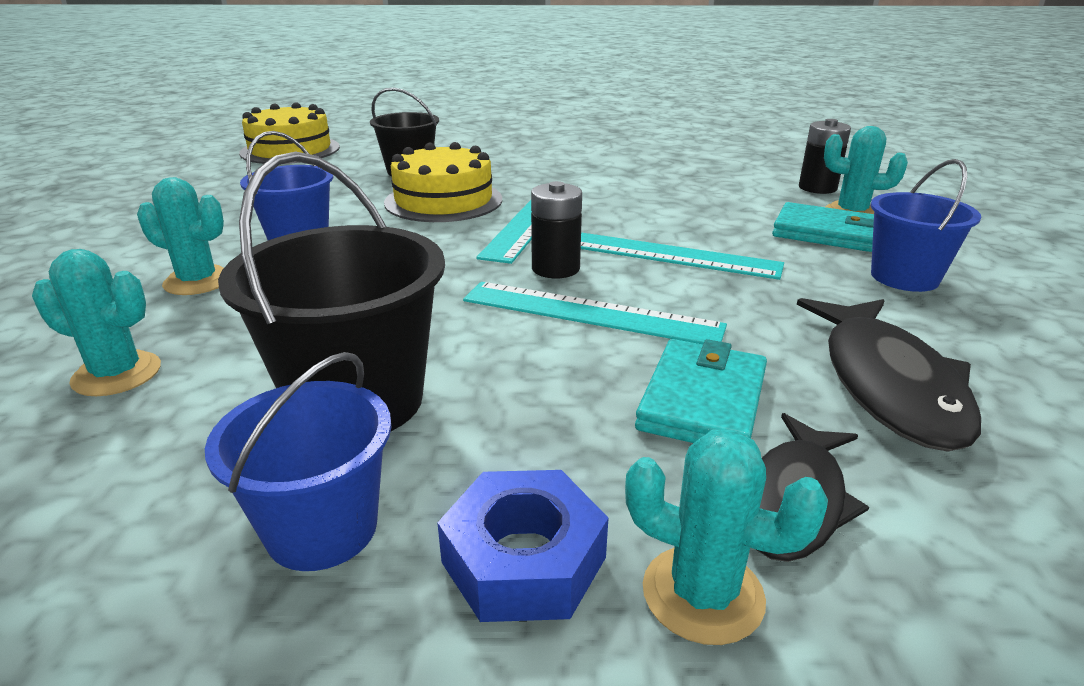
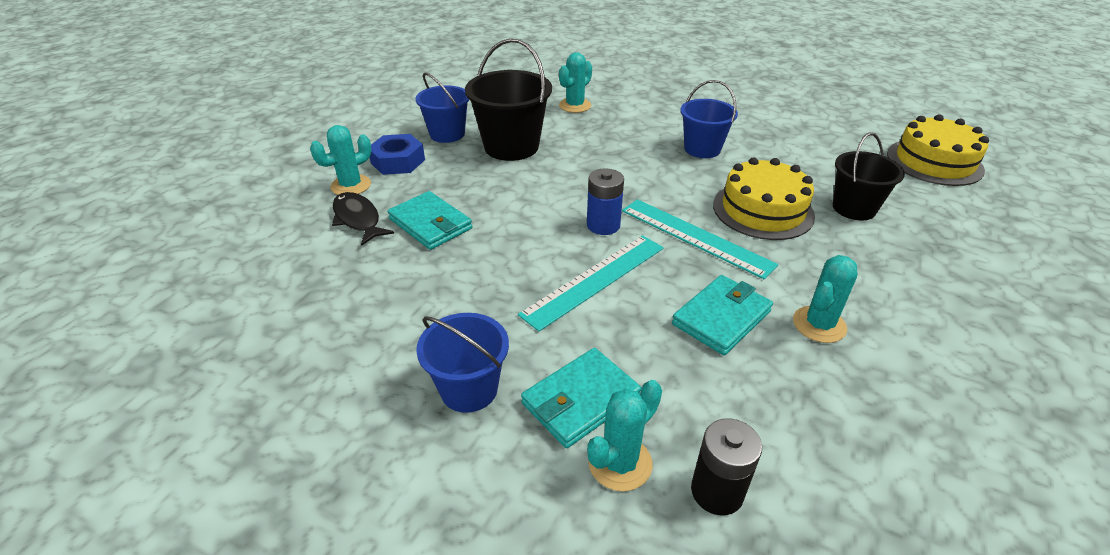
camera: 115 degrees right, 10 degrees up
(198, 281) = (657, 121): turquoise cactus -> turquoise cactus (819, 325)
(555, 268) = (603, 225): black battery -> blue battery
(590, 313) = (535, 220): turquoise ruler -> none
(646, 201) = (721, 317): none -> turquoise wallet
(888, 384) = (382, 288): black fish -> none

